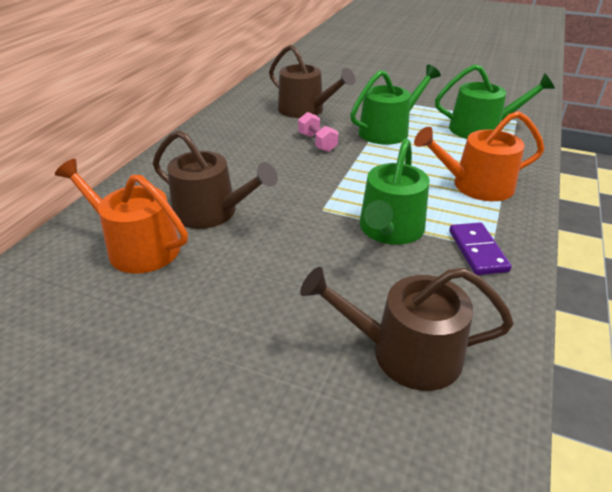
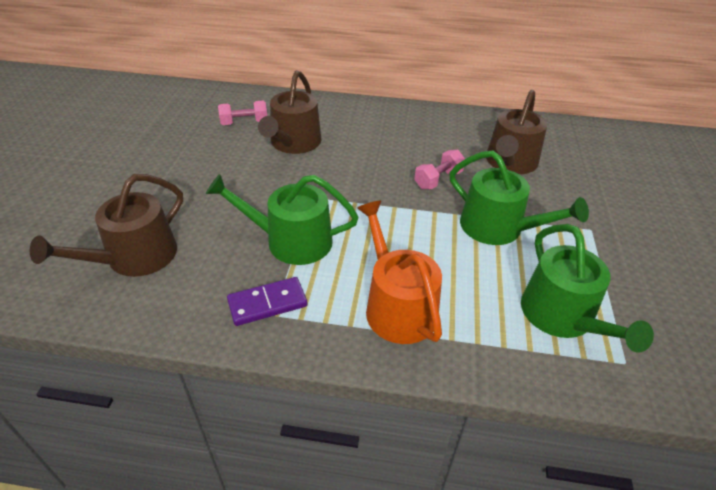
camera: 75 degrees right, 5 degrees up
(137, 247) = (244, 123): orange watering can -> pink dumbbell
(405, 352) = (134, 258): brown watering can -> brown watering can turned 135 degrees counterclockwise

